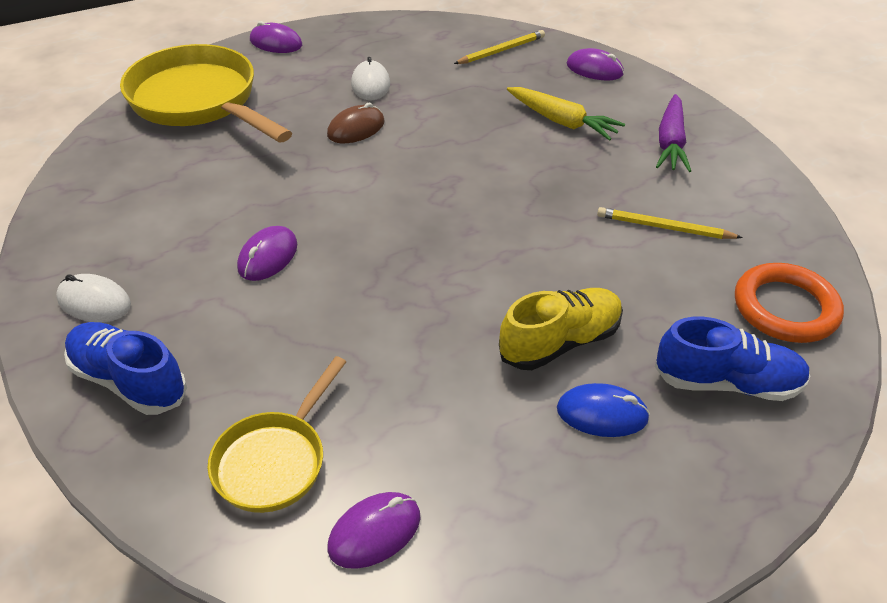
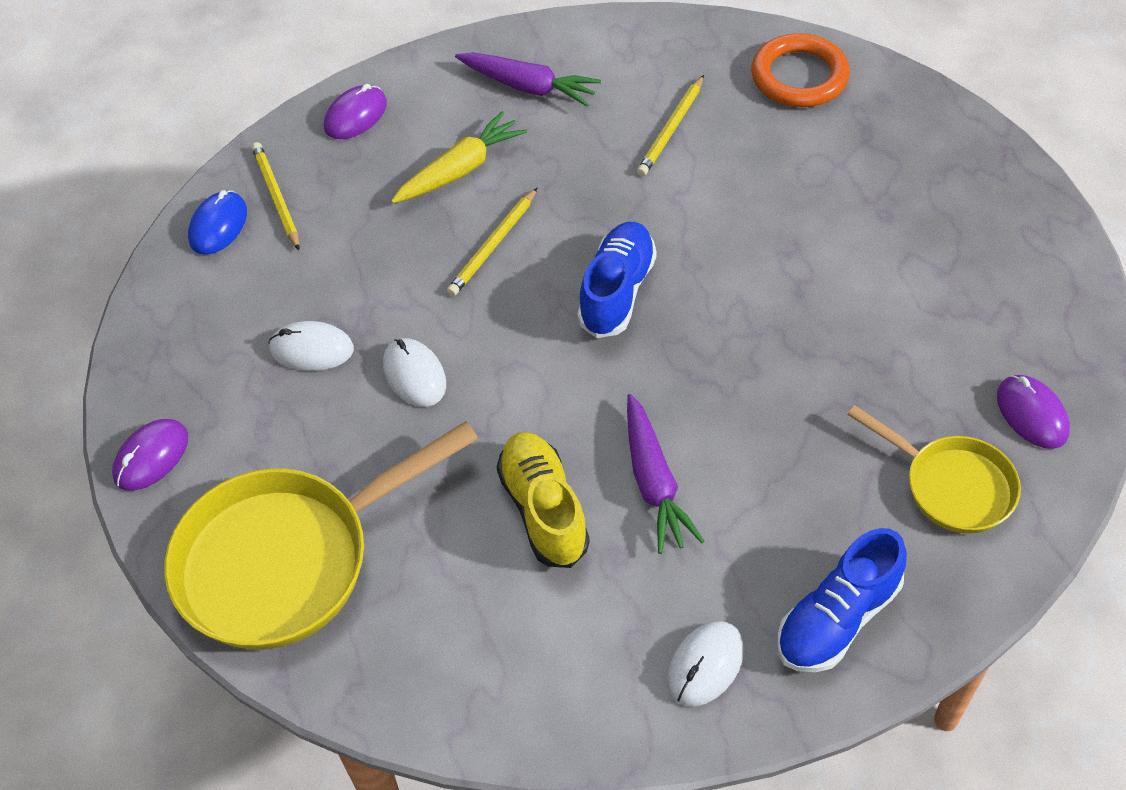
camera: 75 degrees left, 10 degrees up
(268, 257) = (654, 482): purple mouse -> purple carrot
(356, 128) = (414, 375): brown mouse -> white mouse
(490, 147) = (493, 245): none -> yellow pencil
(560, 342) = (822, 245): yellow shoe -> yellow shoe (543, 509)
(602, 413) = (912, 233): blue mouse -> blue mouse (218, 225)
(727, 383) = (884, 141): blue shoe -> blue shoe (617, 291)

